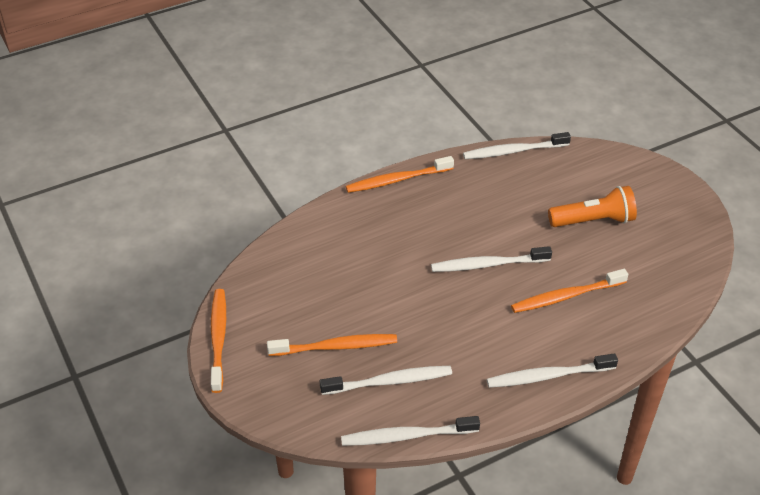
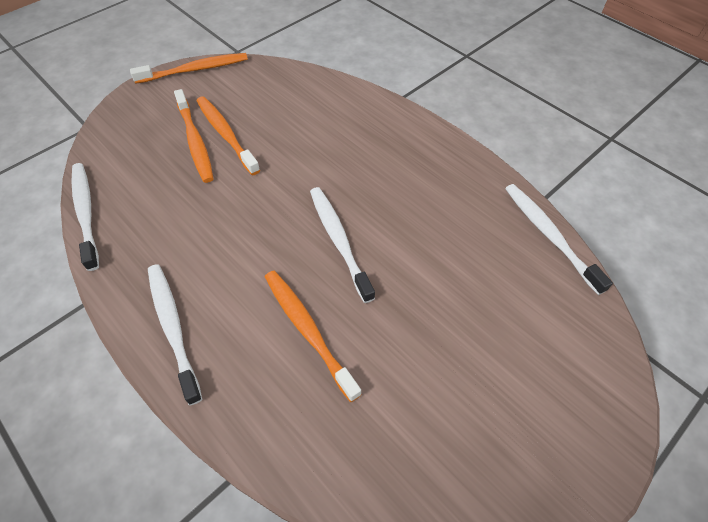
camera: 75 degrees right, 10 degrees up
(389, 381) = (154, 188): white toothbrush -> none
(397, 180) = (442, 140): orange toothbrush -> orange toothbrush (226, 134)
(593, 220) = (460, 346): orange flashlight -> none

